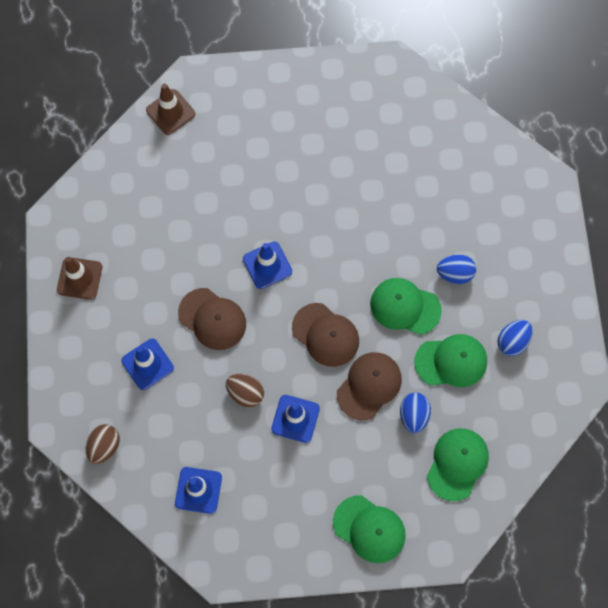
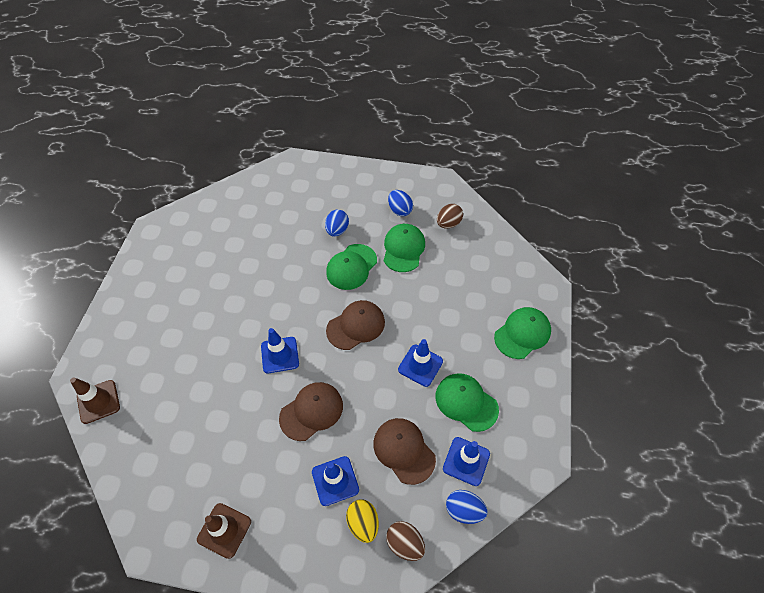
camera: 75 degrees left, 15 degrees down
(114, 402) = (363, 523): none -> yellow egg
(245, 393) = (387, 399): brown egg -> brown egg (448, 223)
(369, 386) = (407, 306): brown cap -> brown cap (404, 450)
(413, 415) = (438, 282): blue egg -> blue egg (464, 510)
(457, 464) = (482, 264): green cap -> green cap (466, 402)

